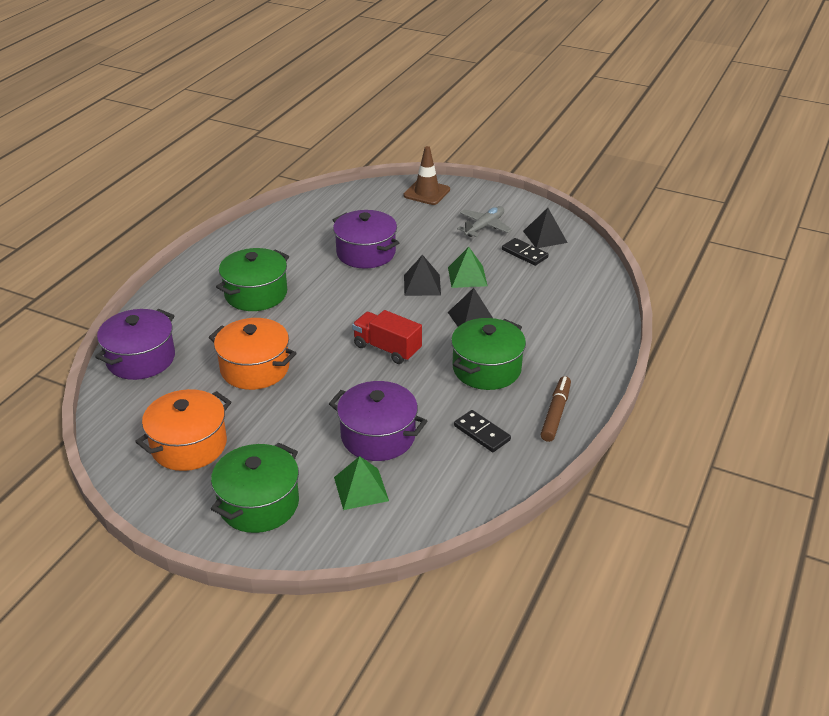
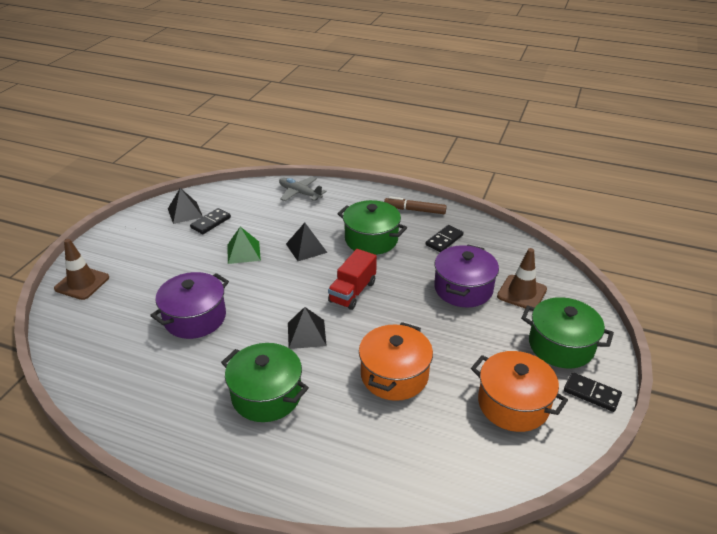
camera: 95 degrees left, 0 degrees up
(141, 359) = (394, 478): purple pot -> none
(179, 511) = (591, 393): none -> black domino
(361, 489) = (521, 293): green pyramid -> brown traffic cone
(422, 285) = (255, 277): black pyramid -> black pyramid (306, 334)
(484, 227) = (161, 244): grey plane -> grey plane (300, 193)

